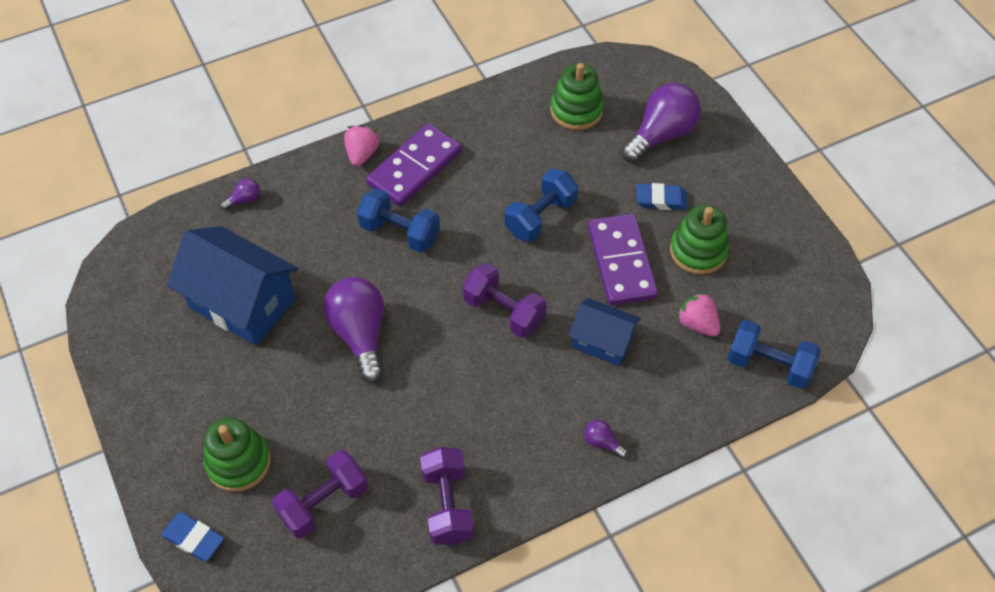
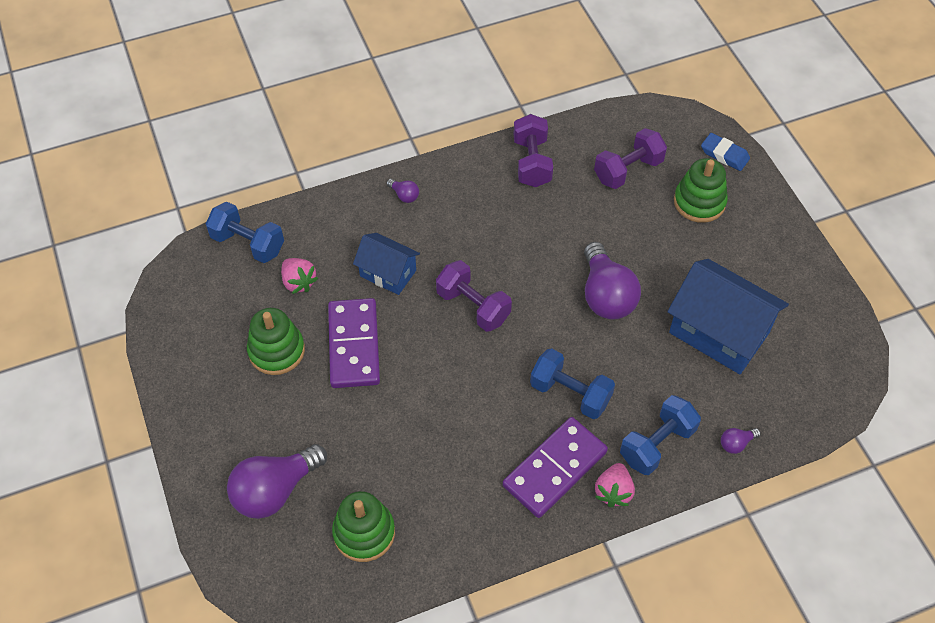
camera: 175 degrees left, 0 degrees up
(541, 217) = (425, 399): blue dumbbell -> blue dumbbell (657, 444)
(661, 199) = (297, 409): blue eraser -> none

